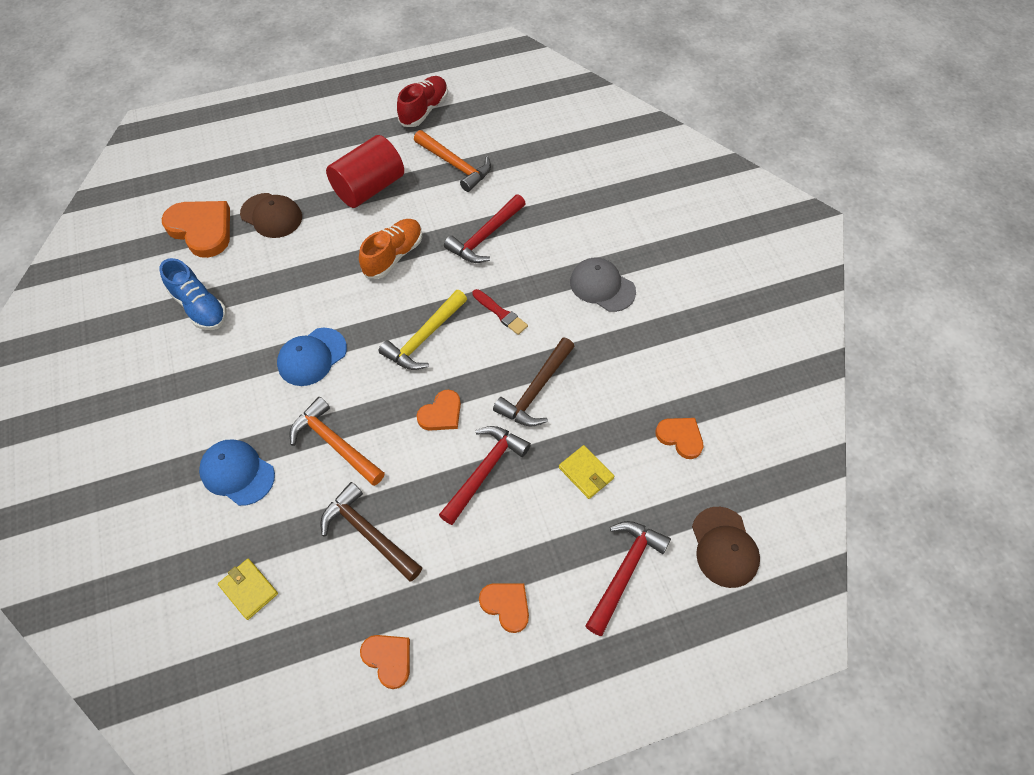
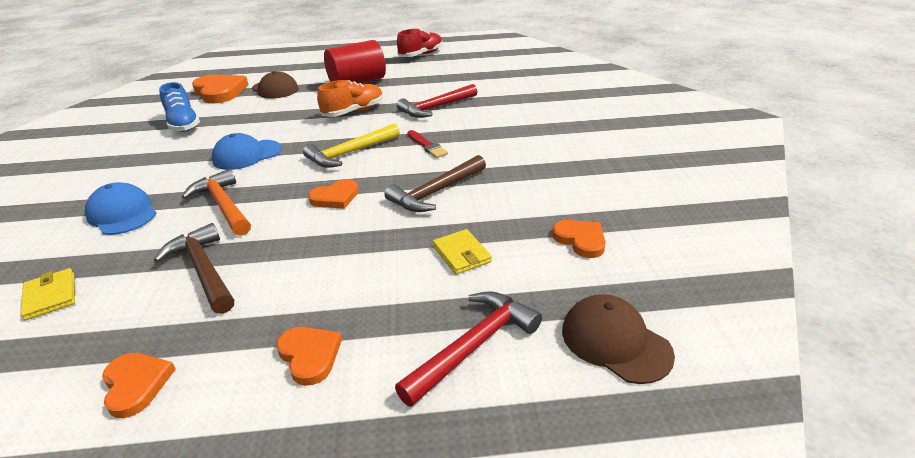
camera: 15 degrees right, 25 degrees down
(455, 165) = (430, 76): orange hammer -> none
(484, 471) = (353, 240): red hammer -> none
(602, 286) = (529, 139): grey cap -> none
(724, 547) = (615, 342): brown cap -> brown cap turned 135 degrees clockwise

